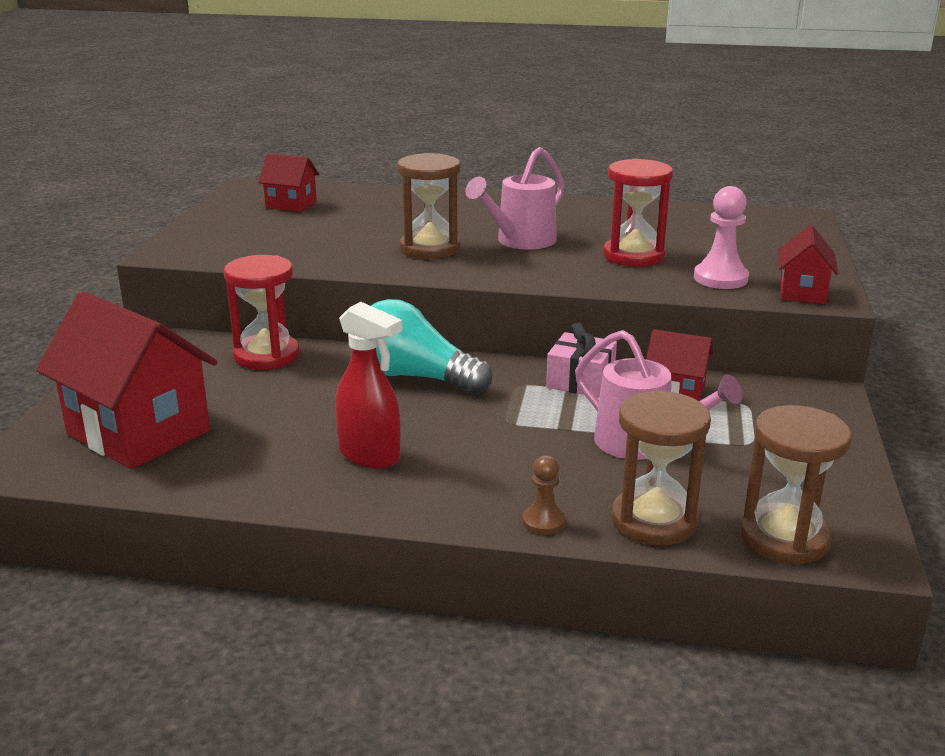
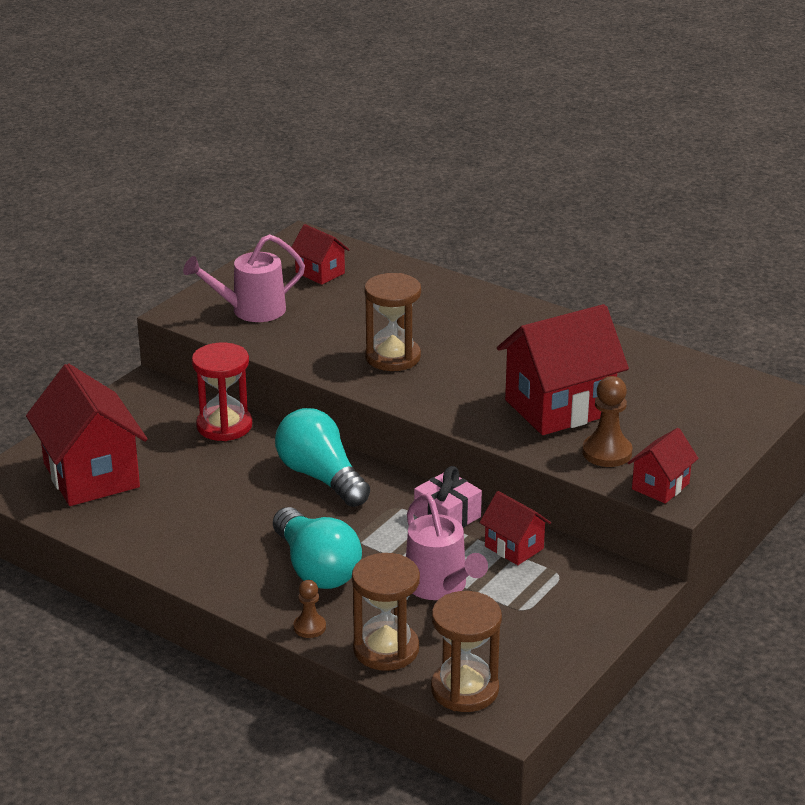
camera: 25 degrees right, 5 degrees up
(370, 456) = (234, 540): red spray bottle -> none
(492, 460) = (316, 568): none -> turquoise light bulb
(520, 241) = (477, 366): pink watering can -> pink watering can (250, 311)
(633, 256) = (559, 407): red hourglass -> red house
(720, 278) = (607, 452): pink pawn -> brown pawn

